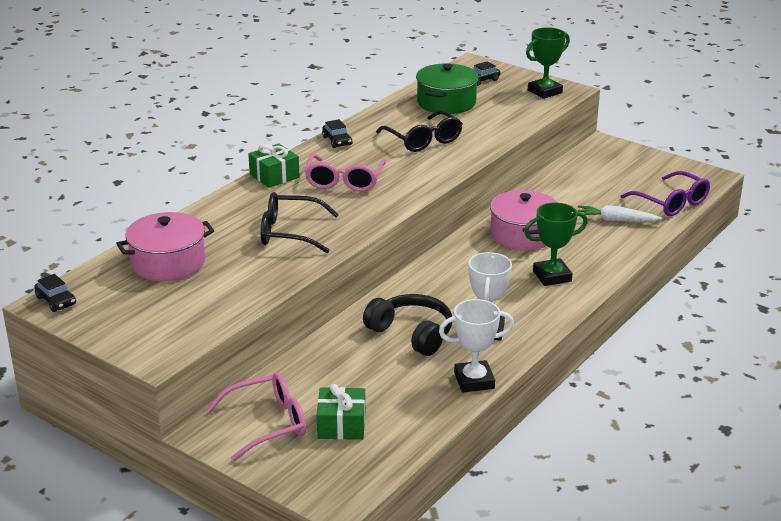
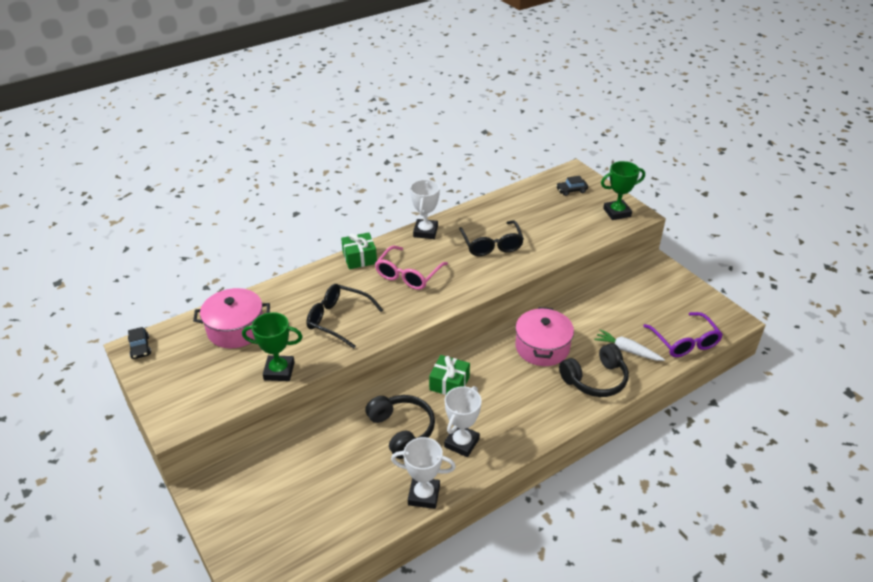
camera: 20 degrees right, 10 degrees up
(267, 424) = (248, 493): pink glasses -> none
(337, 141) = (425, 232): black car -> white trophy
(341, 425) = (300, 512): green gift -> green gift (449, 383)
(446, 102) = (531, 209): green pot -> none
(552, 276) = (543, 398): green trophy -> green trophy (279, 371)
(597, 250) = (595, 379): none -> black headphones

